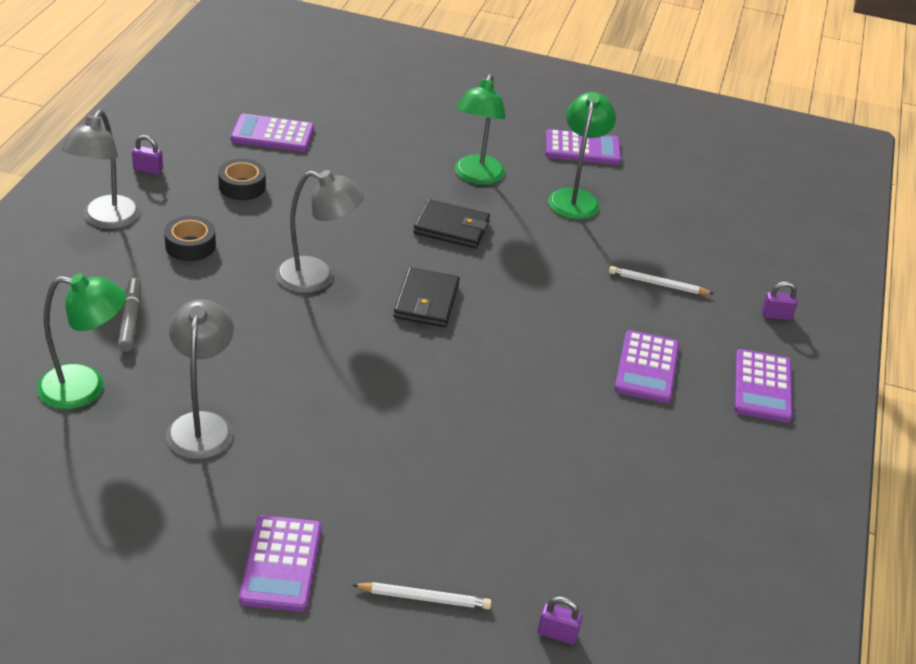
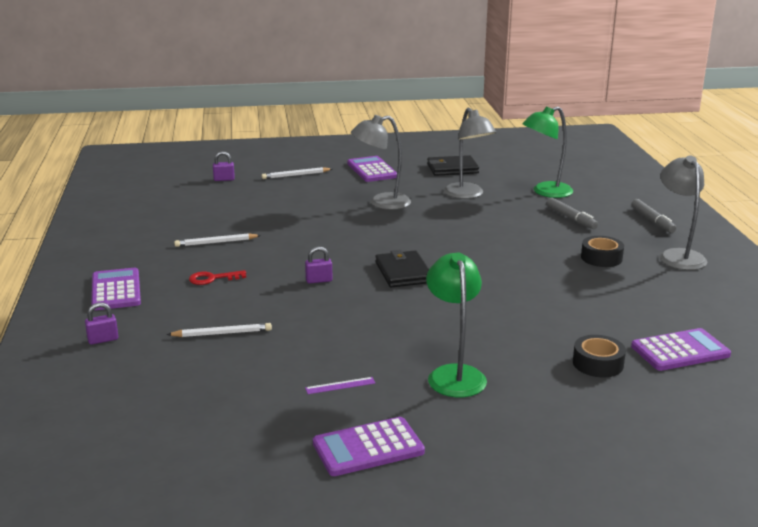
camera: 160 degrees right, 15 degrees down
(41, 279) = (652, 221): none -> grey marker
(148, 170) = (715, 292): purple padlock -> purple padlock (319, 280)
(242, 186) = (632, 302): black tape -> black tape (598, 363)
(317, 277) = (493, 265): grey lamp -> grey lamp (381, 203)
(451, 228) = (433, 323): black wallet -> black wallet (452, 169)
(575, 198) = (340, 385): green lamp -> purple ruler
(624, 439) = (215, 242): none -> white pencil
(646, 367) = (213, 278): purple calculator -> red key

